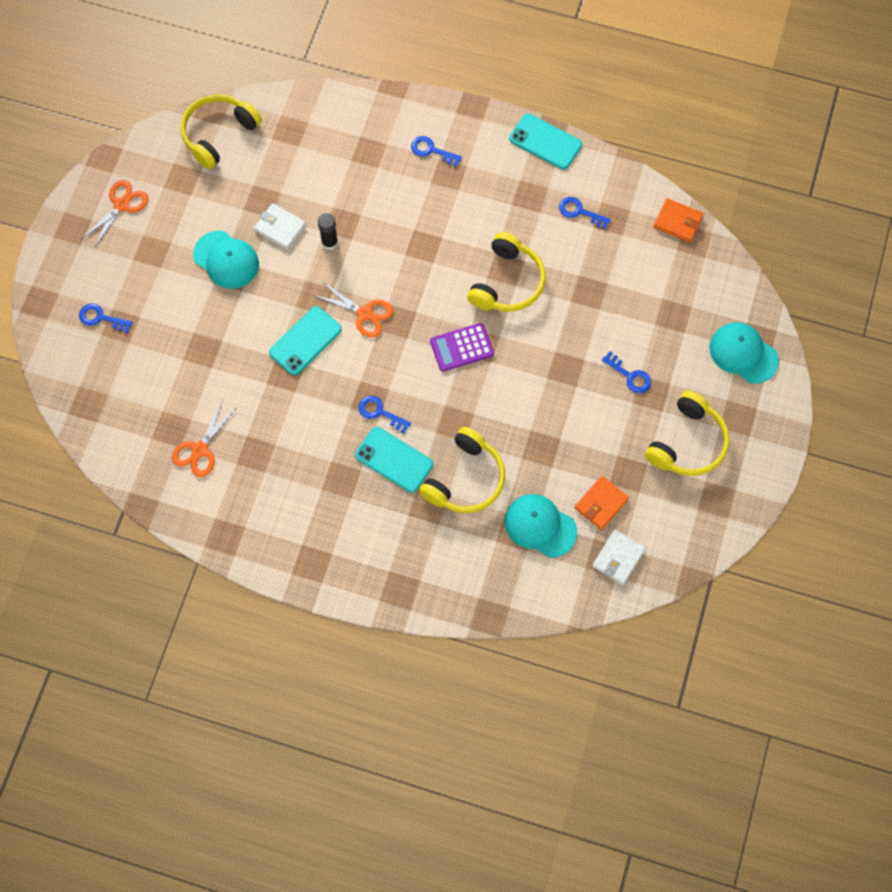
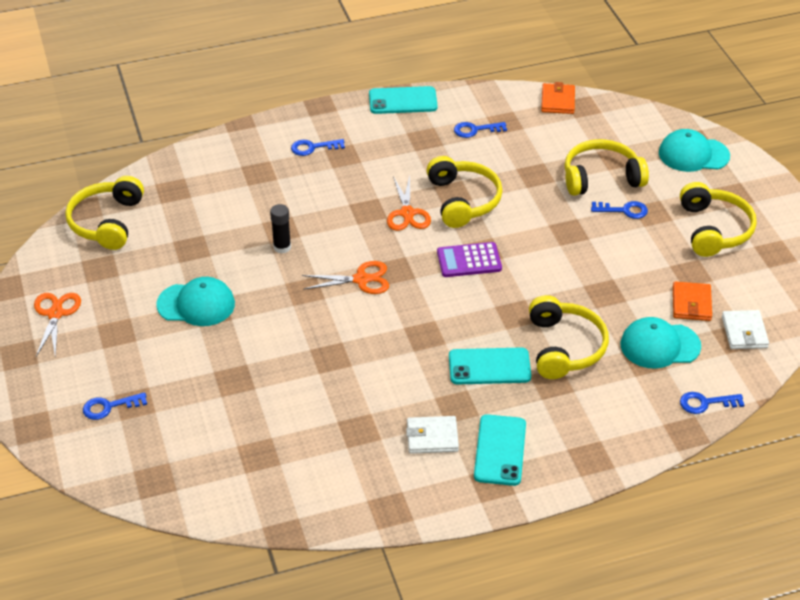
camera: 35 degrees left, 25 degrees down
(200, 450) = (302, 456): orange scissors -> orange scissors (407, 213)
(280, 227) = (226, 258): white wallet -> white wallet (432, 437)
(305, 341) = (326, 325): turquoise phone -> turquoise phone (500, 450)
(380, 412) = (443, 340): blue key -> blue key (705, 403)
(462, 347) = (469, 260): purple calculator -> purple calculator turned 45 degrees clockwise
(641, 329) = (601, 177): none -> yellow headphones
(678, 222) = (558, 101): orange wallet -> orange wallet turned 75 degrees counterclockwise

